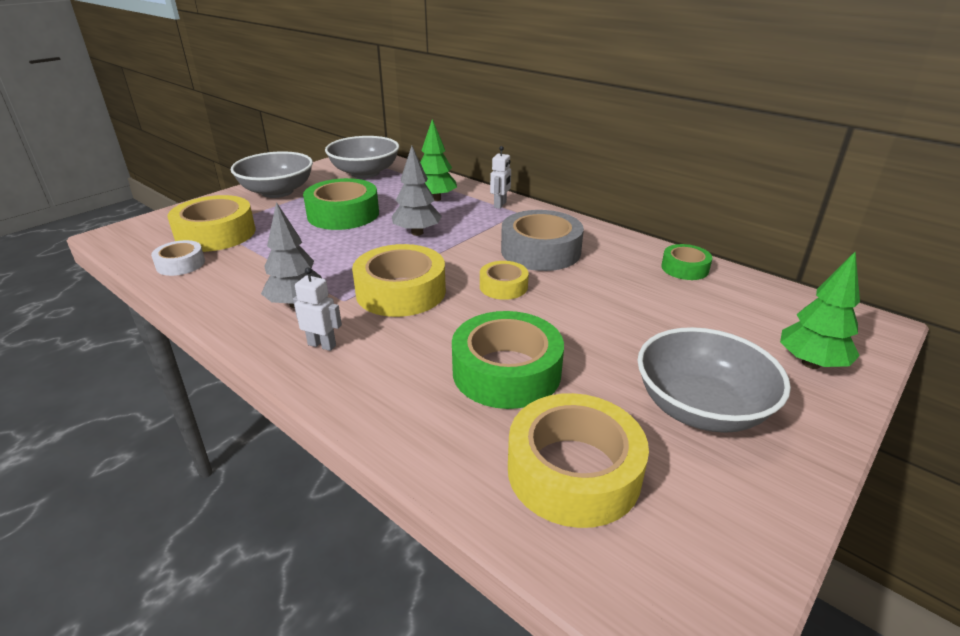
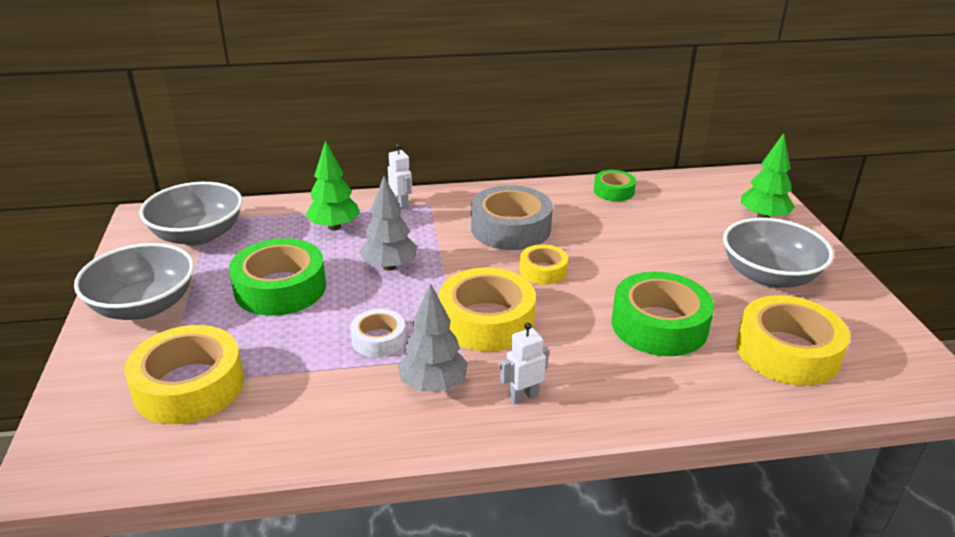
camera: 50 degrees left, 0 degrees up
(180, 264) = (231, 435): white tape -> white tape (378, 339)

